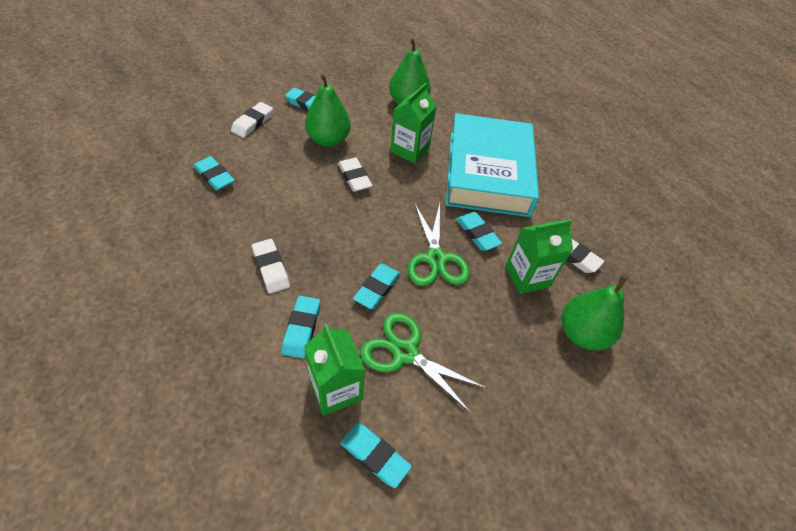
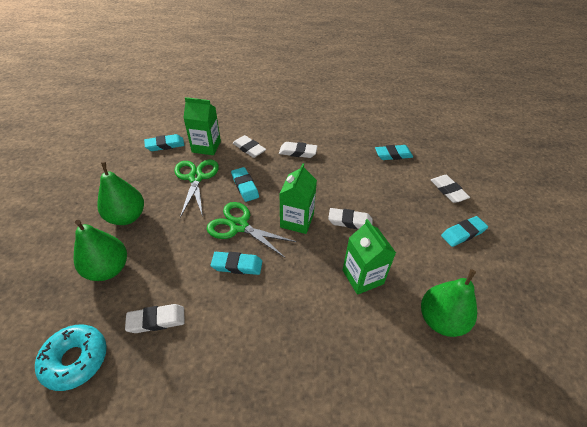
camera: 130 degrees right, 5 degrees down
(301, 328) = (249, 148): turquoise eraser -> white eraser
(328, 140) = (405, 226): green pear -> green pear (127, 217)
(405, 352) = (196, 178): green scissors -> green scissors turned 75 degrees counterclockwise
(488, 173) = (293, 325): turquoise book -> none
(527, 276) = (175, 270): green carton -> green carton (297, 220)
(648, 285) = (75, 360): none -> turquoise donut

